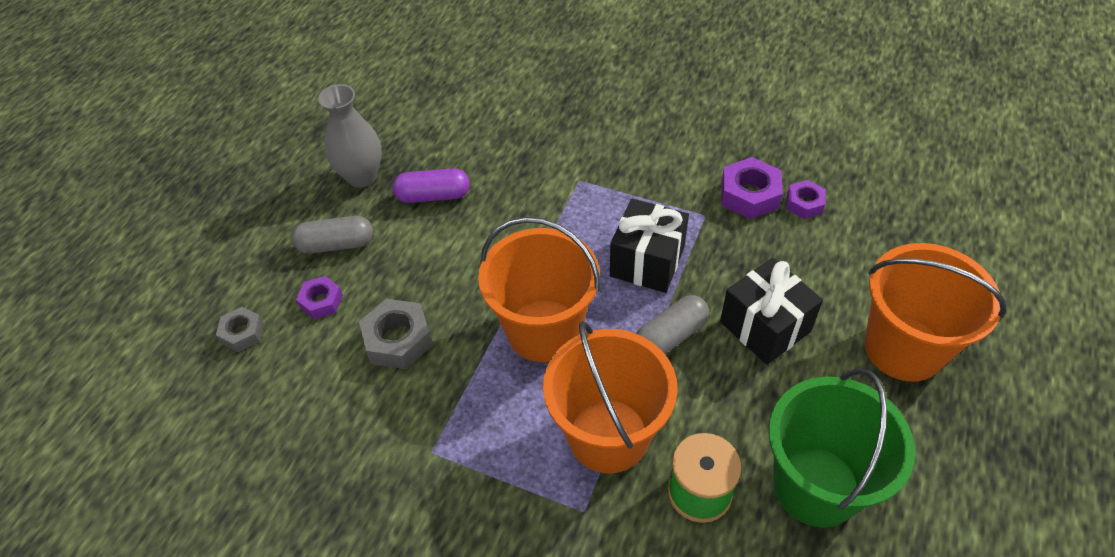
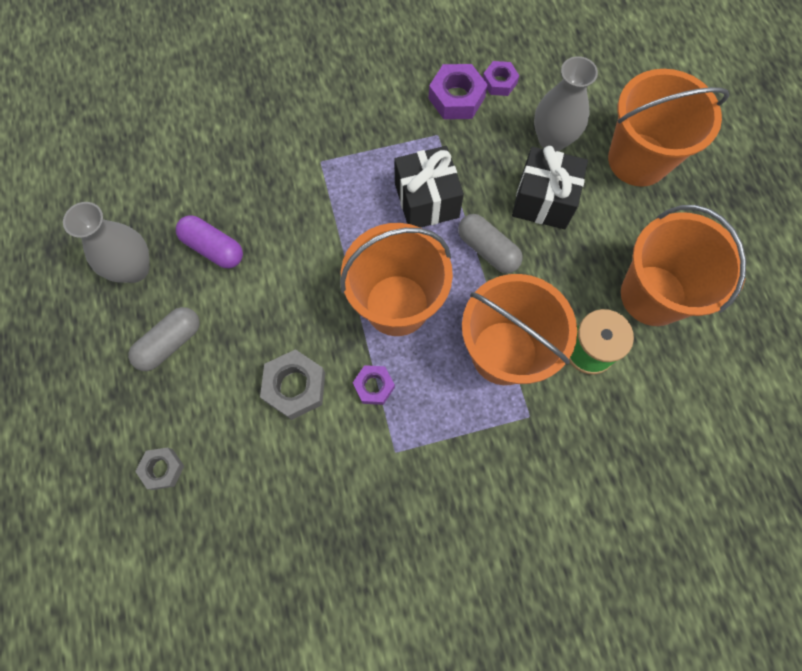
camera: 40 degrees left, 20 degrees up
(321, 301) = (204, 398): purple nut -> purple nut (374, 386)
(433, 196) = (213, 248): purple capsule -> purple capsule turned 75 degrees clockwise
(670, 336) = (487, 250): grey capsule -> grey capsule turned 60 degrees counterclockwise
(816, 486) = (653, 295): green bucket -> orange bucket
(819, 279) = (552, 140): none -> grey vase

